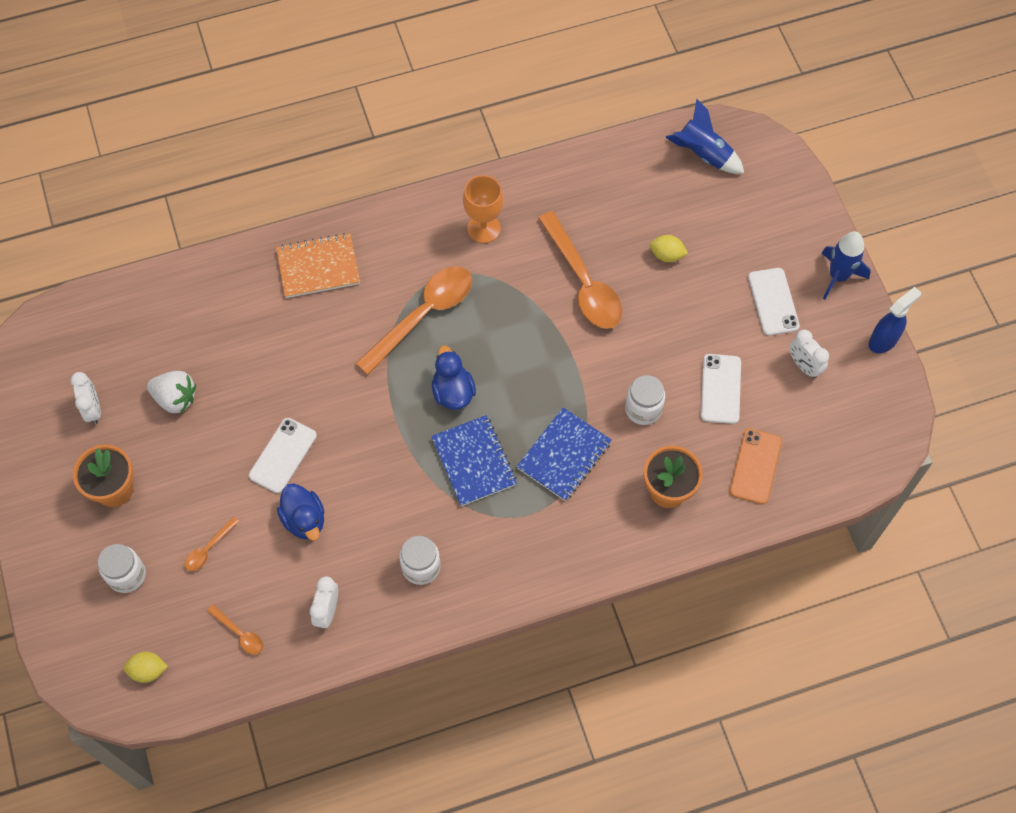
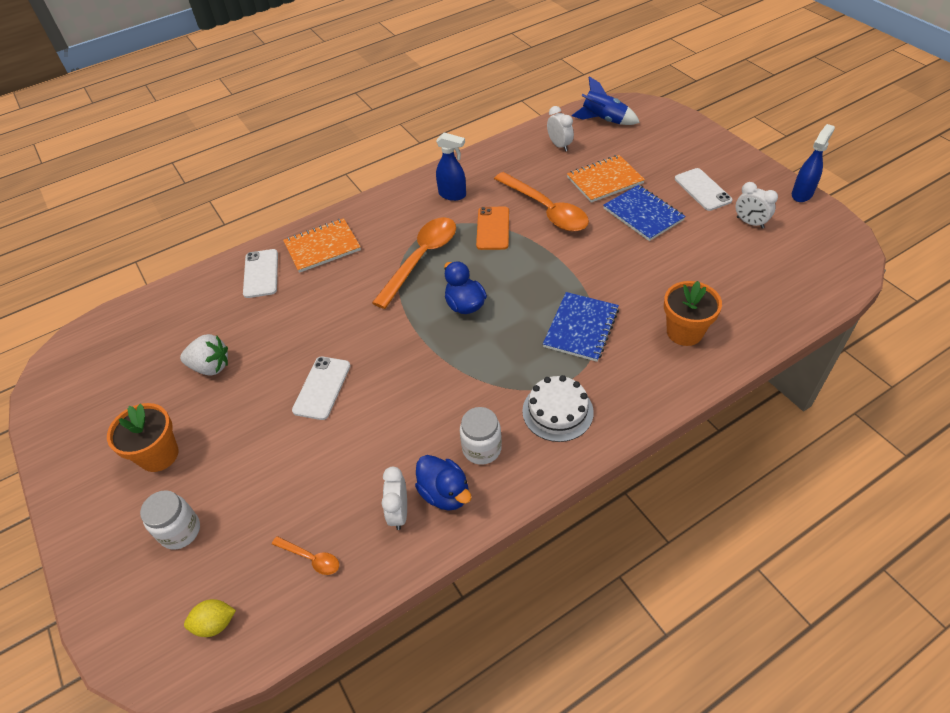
camera: 10 degrees left, 15 degrees down
(93, 409) = (132, 393): white clock -> white clock (559, 145)
(208, 549) = (263, 485): orange spoon -> none
(304, 520) = (355, 436): blue duck -> blue duck (445, 493)
(474, 461) = (502, 351): blue notebook -> blue notebook (643, 214)
(484, 228) = (452, 195): orange goblet -> blue spray bottle
(506, 546) = (557, 411): none -> white cake
(643, 409) = (634, 280): white jar -> none
(667, 255) = (604, 180): yellow lemon -> orange notebook
(720, 389) = (691, 252): white phone -> white phone (261, 273)
(755, 466) = (750, 297): orange phone -> orange phone (493, 228)
(838, 276) = (743, 165): blue rocket -> none

